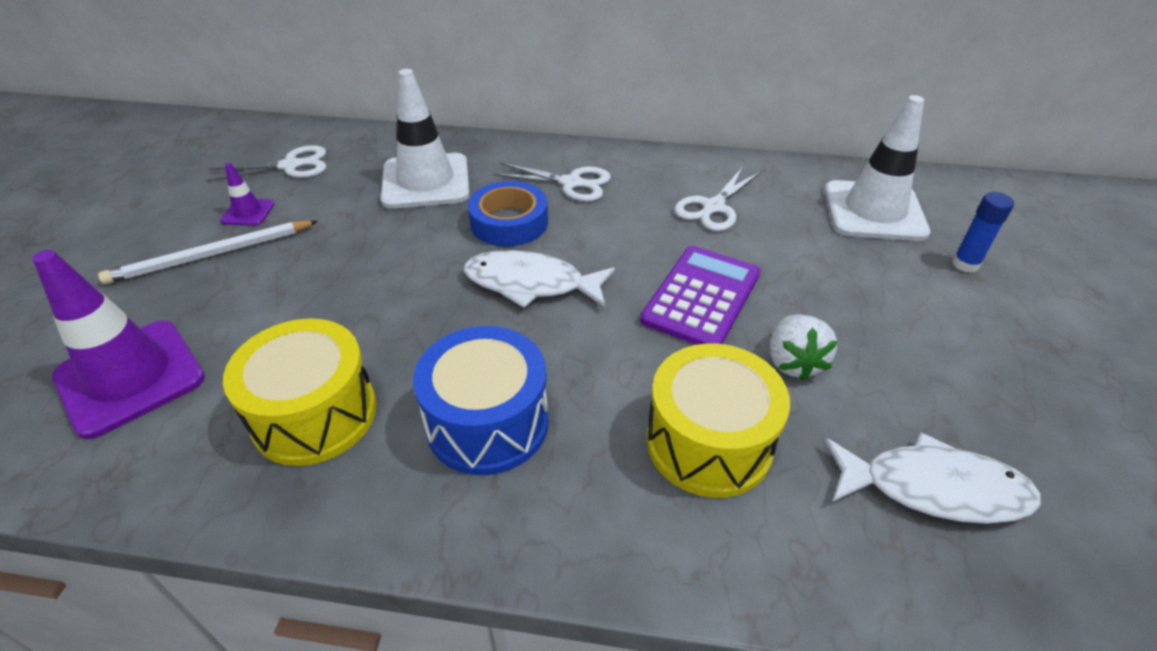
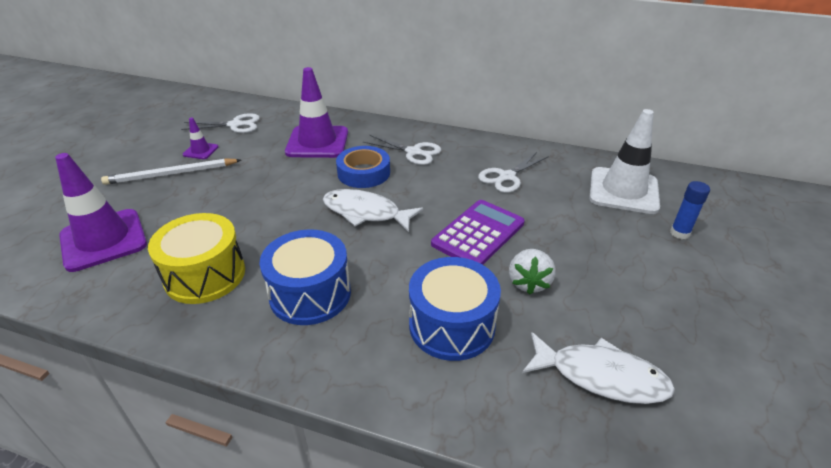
camera: 10 degrees right, 5 degrees down
(426, 181) = (317, 142): white traffic cone -> purple traffic cone
(709, 442) = (452, 325): yellow drum -> blue drum

